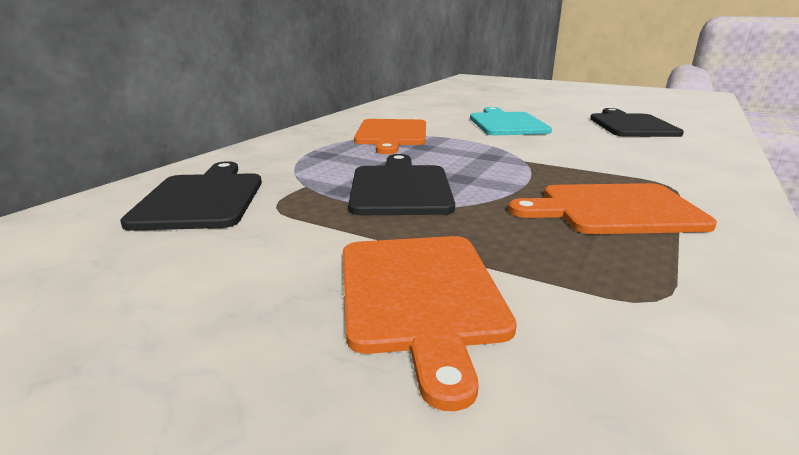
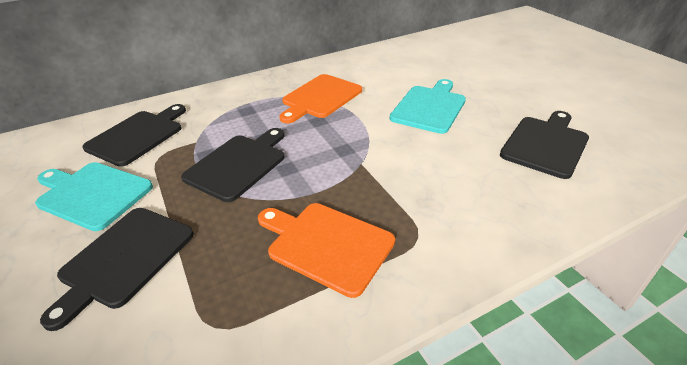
camera: 35 degrees right, 15 degrees up
(232, 260) = (92, 194): none -> turquoise cutting board
(420, 295) = (124, 259): orange cutting board -> black cutting board

